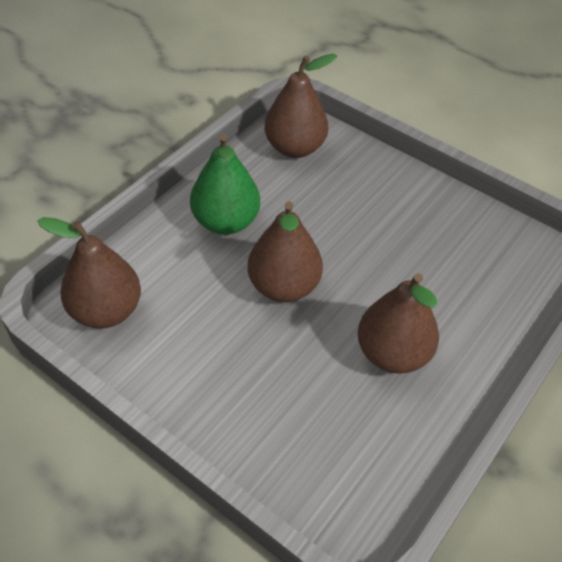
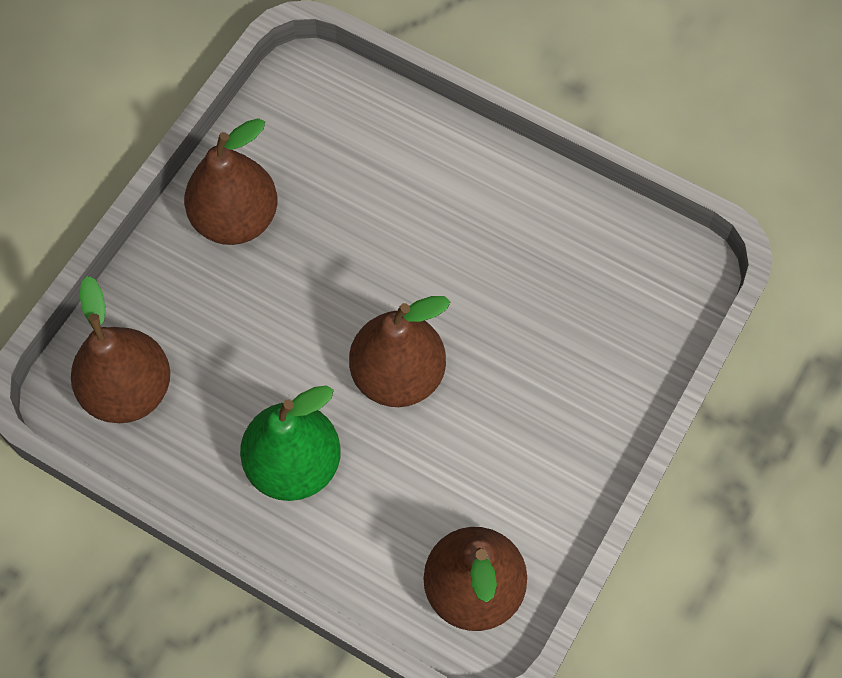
camera: 95 degrees left, 15 degrees up
(392, 354) = (479, 247): brown pear -> brown pear (236, 219)

